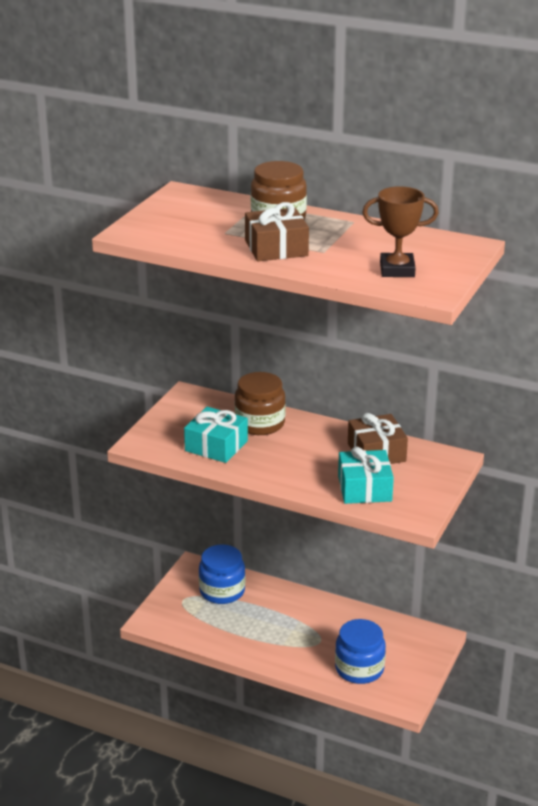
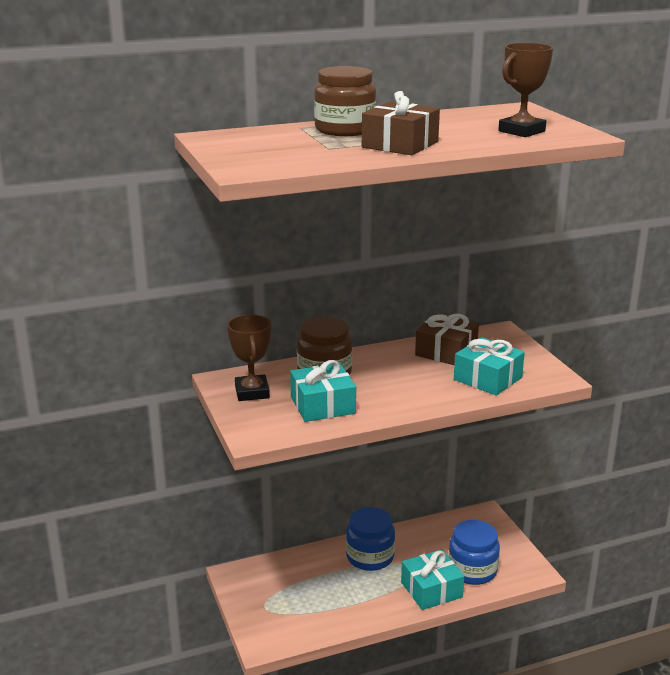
camera: 45 degrees left, 5 degrees down
(190, 413) = (252, 392): none -> brown trophy
(222, 591) = (286, 579): blue jar -> blue jar (370, 557)
(308, 661) = (431, 589): none -> turquoise gift

